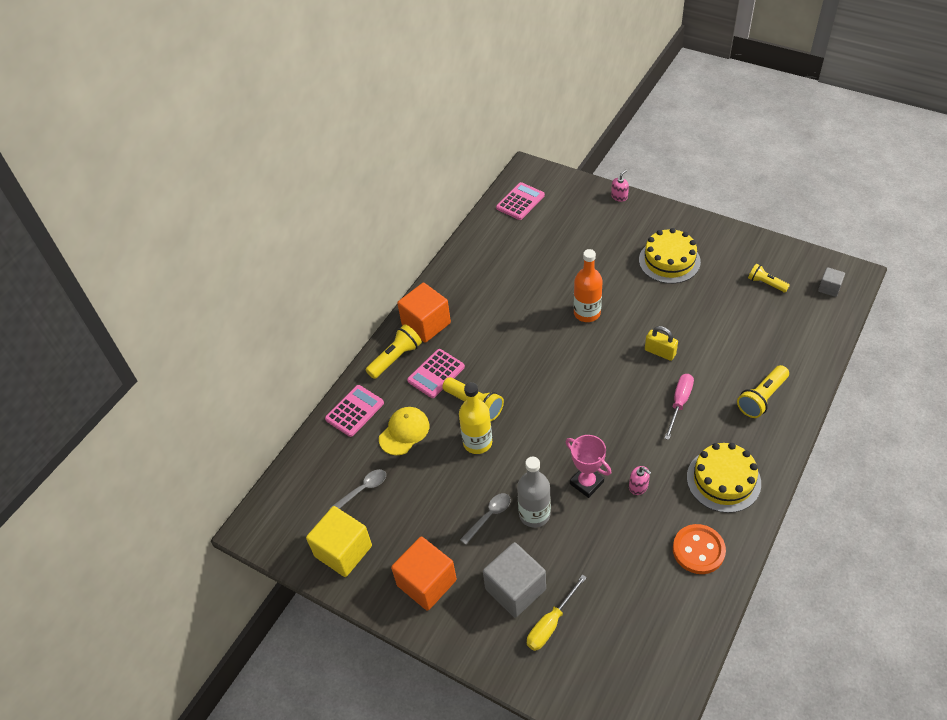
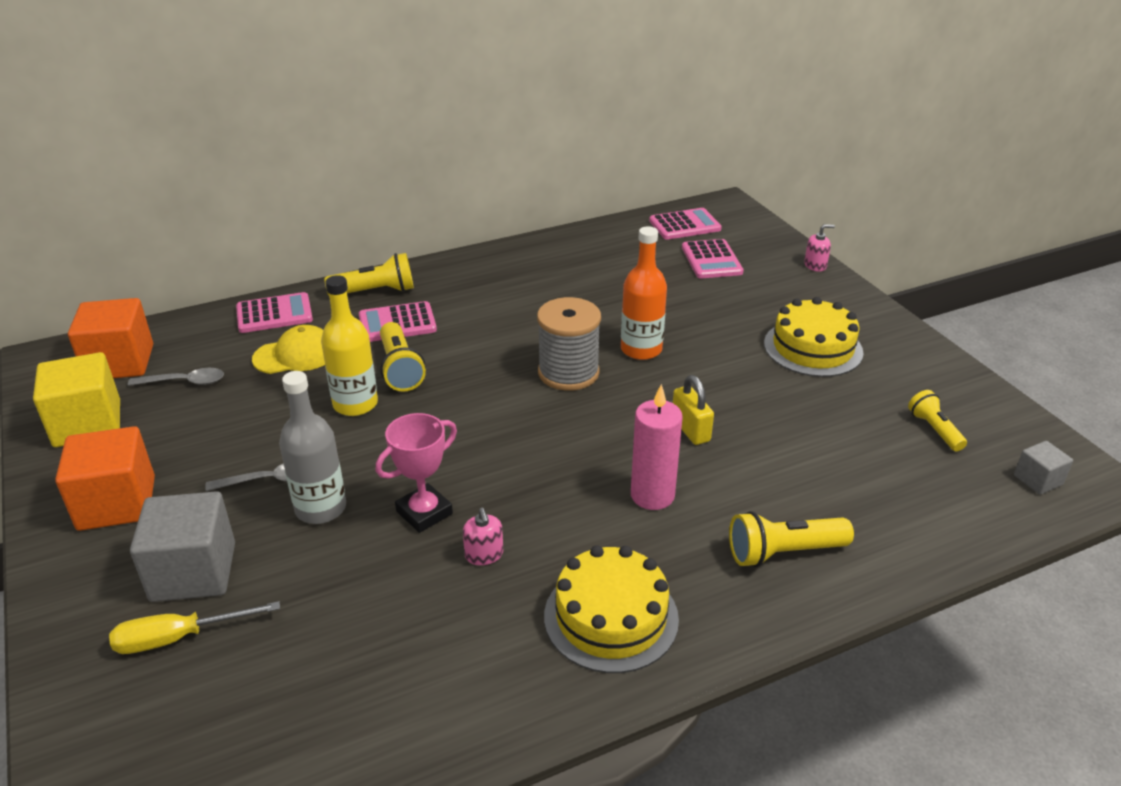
camera: 30 degrees right, 15 degrees down
(426, 324) = (445, 279): orange cube -> orange cube (120, 362)
(561, 223) = (711, 260): none -> pink calculator
(566, 352) = (568, 372): none -> grey spool
(586, 483) = (424, 512): pink trophy -> pink trophy turned 60 degrees clockwise
(679, 403) = (652, 495): pink screwdriver -> pink candle
(698, 550) = (471, 680): orange button -> none

